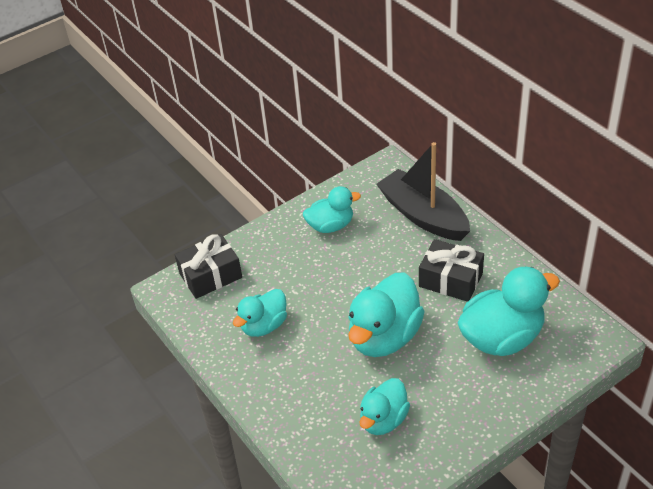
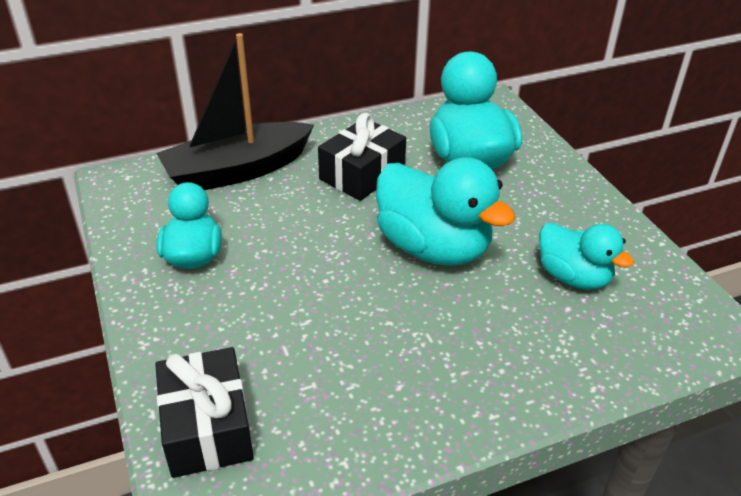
camera: 80 degrees left, 5 degrees down
(264, 325) = (361, 371): turquoise duck -> none

